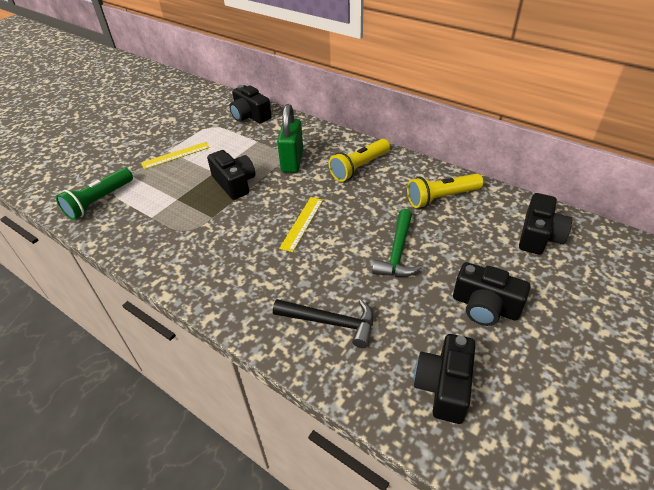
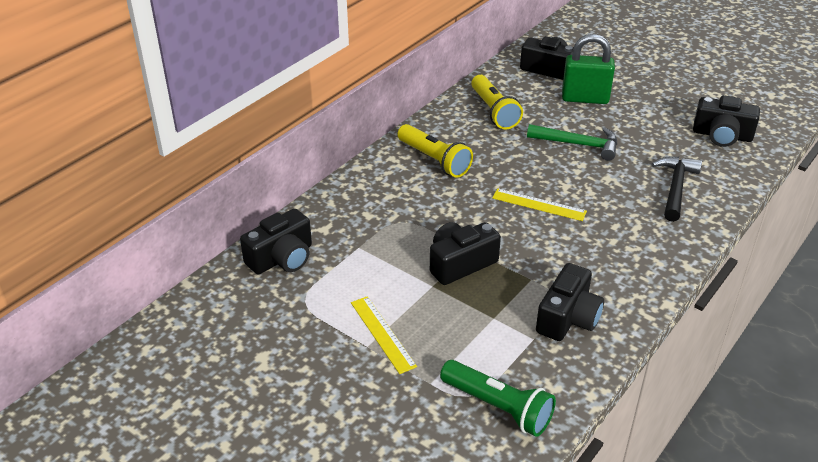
camera: 90 degrees left, 5 degrees down
(292, 162) = (415, 213): green padlock -> green padlock (585, 98)
(485, 306) = (638, 107): black camera -> black camera (568, 318)

